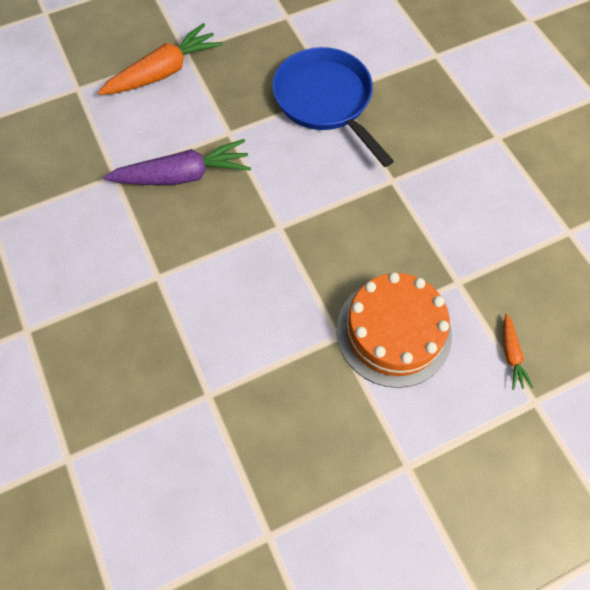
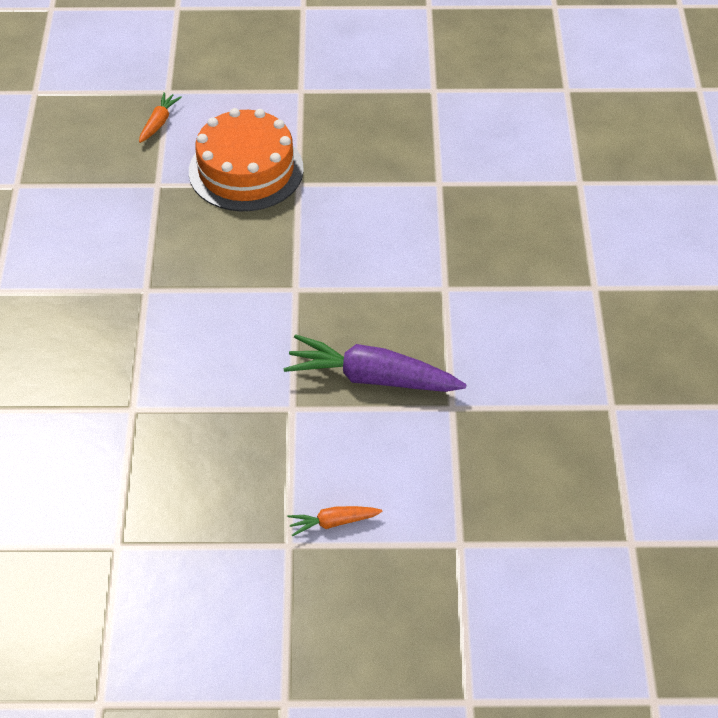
camera: 155 degrees left, 15 degrees down
(164, 72) = (333, 522): orange carrot -> orange carrot, size x0.48
(326, 101) = (152, 403): blue pan -> none

